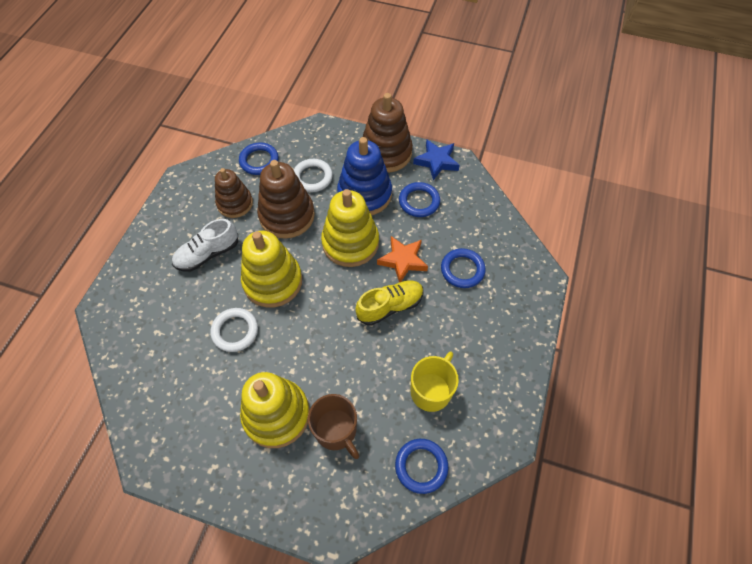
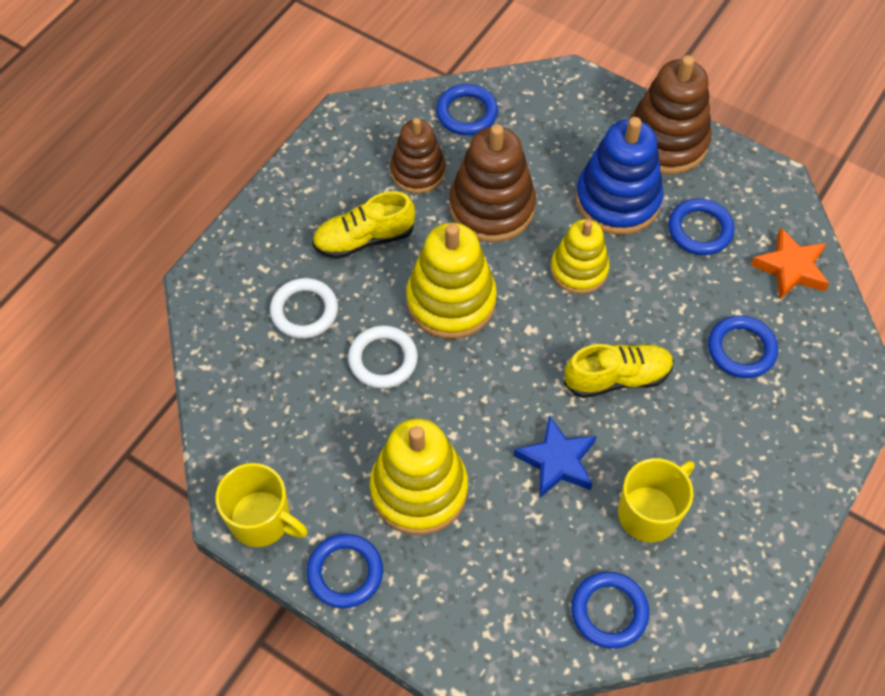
camera: 15 degrees right, 0 degrees up
(171, 465) = (262, 520): none -> yellow mug
(208, 254) = (364, 239): white shoe -> yellow shoe
(236, 488) = (345, 572): none -> blue ring
(312, 177) = (543, 156): white ring -> white ring (304, 311)
(336, 431) = (499, 533): brown mug -> none
(350, 243) = (579, 269): yellow stacking toy -> yellow stacking toy, size x0.65
(403, 260) = (652, 314): orange star -> orange star (790, 268)
(436, 161) = (743, 172): blue star -> blue star (557, 461)

